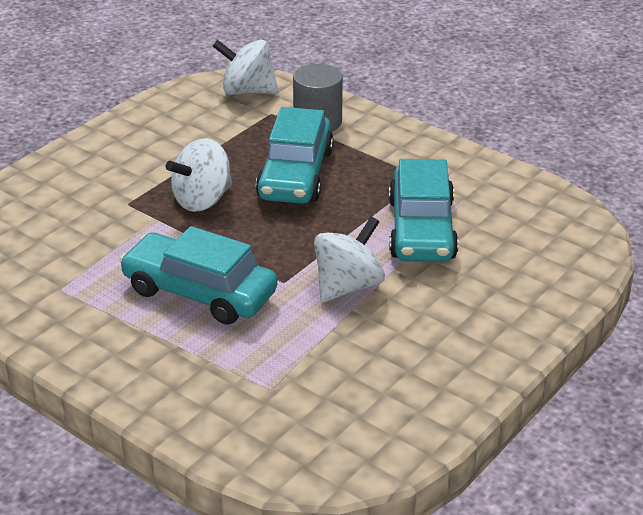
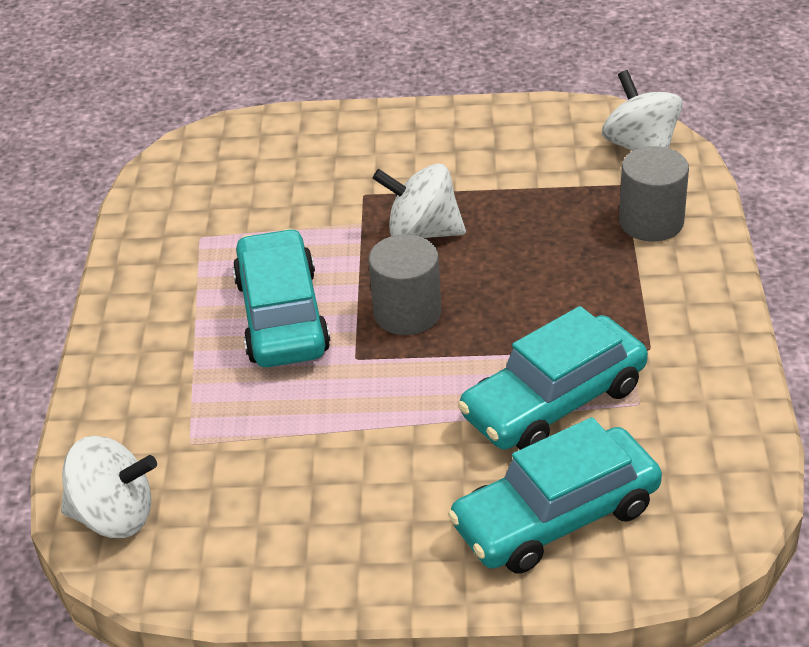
camera: 55 degrees right, 5 degrees up
(270, 242) = (407, 313): none -> grey cylinder
(295, 174) = (538, 262): turquoise car -> turquoise car (555, 516)
(348, 286) = (396, 404): white spinning top -> white spinning top (114, 516)

